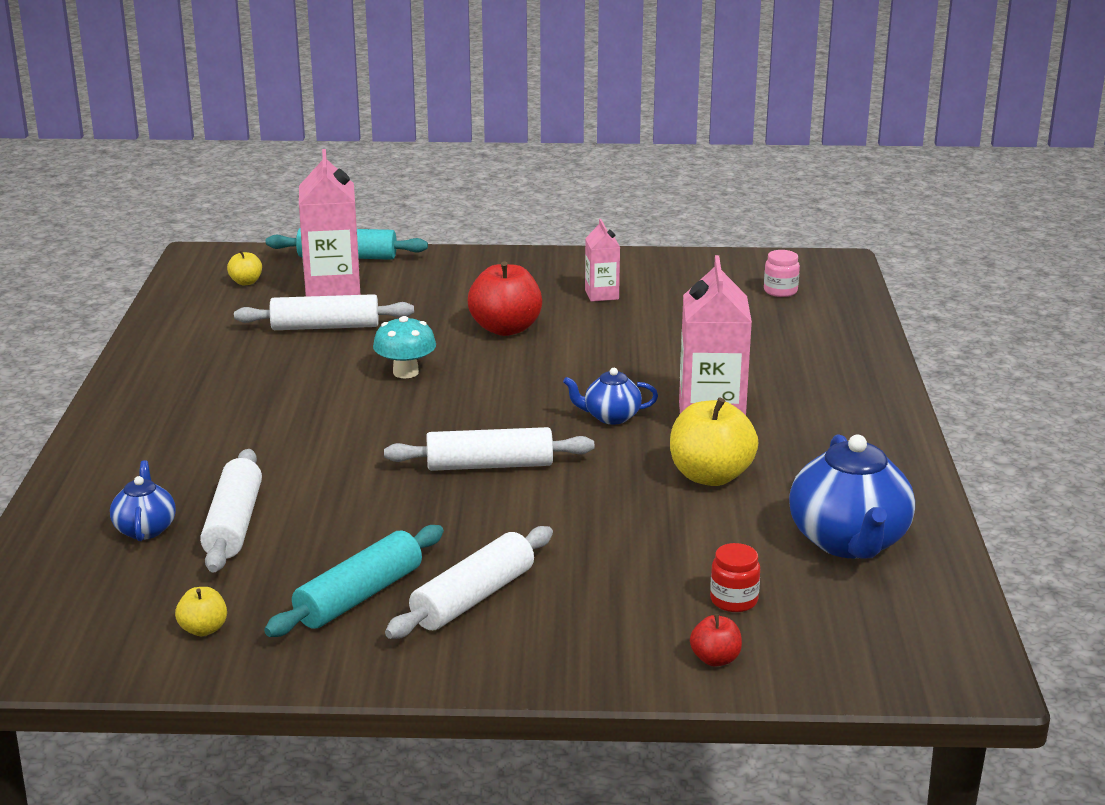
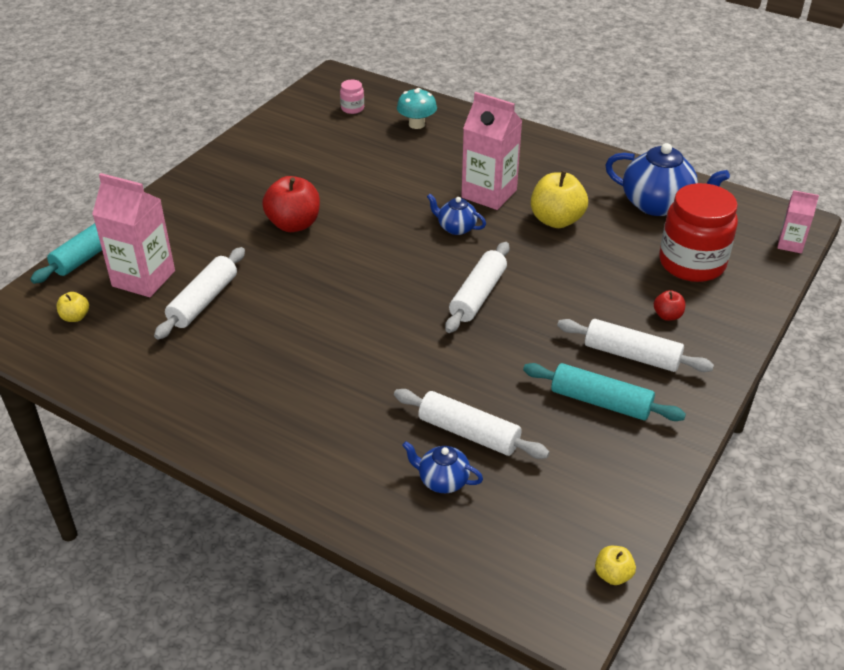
camera: 60 degrees left, 15 degrees up
(203, 629) = (598, 485): yellow apple -> yellow apple (613, 575)
(359, 596) = (600, 402): turquoise rolling pin -> turquoise rolling pin turned 45 degrees counterclockwise
(405, 372) = (316, 287): turquoise mushroom -> turquoise mushroom (416, 124)
(473, 598) = (631, 355): white rolling pin -> white rolling pin turned 45 degrees counterclockwise
(601, 295) = (285, 170): pink carton -> pink carton (790, 244)
(611, 417) = (456, 228): blue teapot -> blue teapot turned 90 degrees clockwise
(715, 659) = (744, 291): red apple -> red apple (667, 316)
(734, 600) = (692, 263): red jar -> red jar, size x2.35

